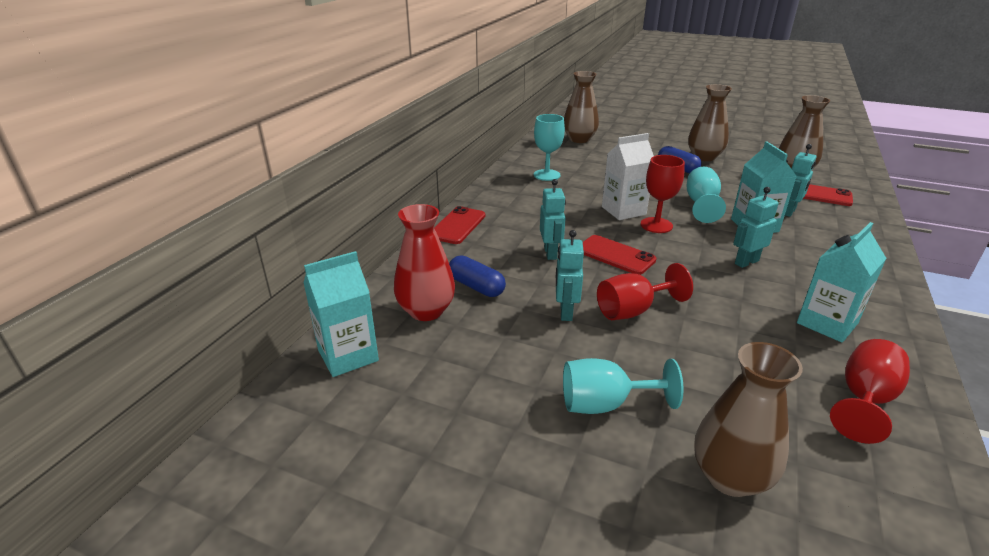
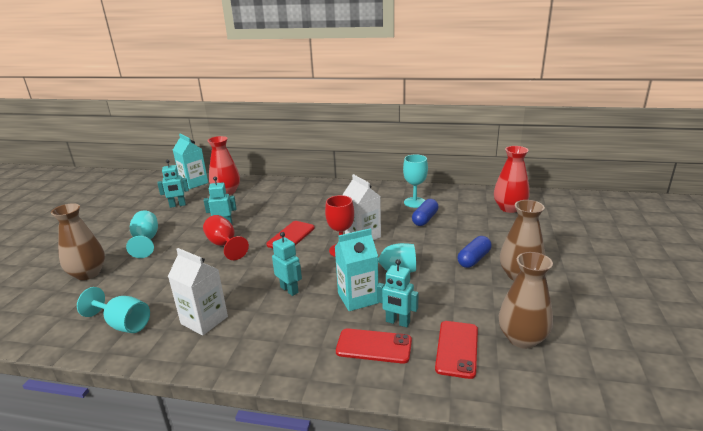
camera: 80 degrees right, 5 degrees down
(457, 226) = (318, 185): red phone -> red phone (374, 346)
(476, 286) = (249, 200): blue capsule -> blue capsule (425, 219)
(550, 253) = (289, 215): turquoise robot -> turquoise robot (177, 205)
(579, 139) = (509, 208): brown vase -> red vase
(827, 323) = (204, 320): turquoise carton -> white carton
(864, 399) = (123, 324): red goblet -> turquoise goblet

